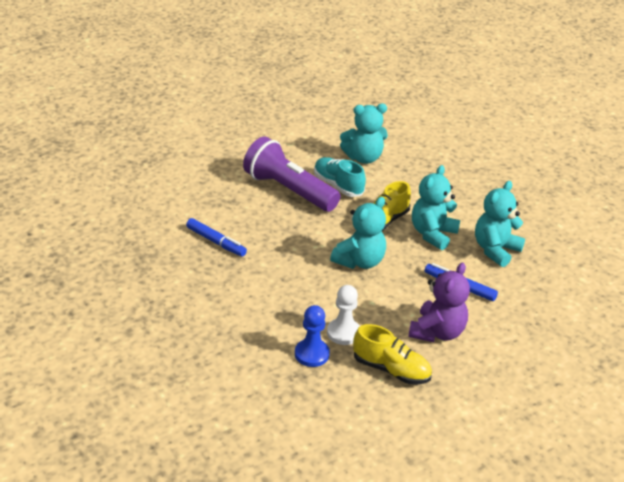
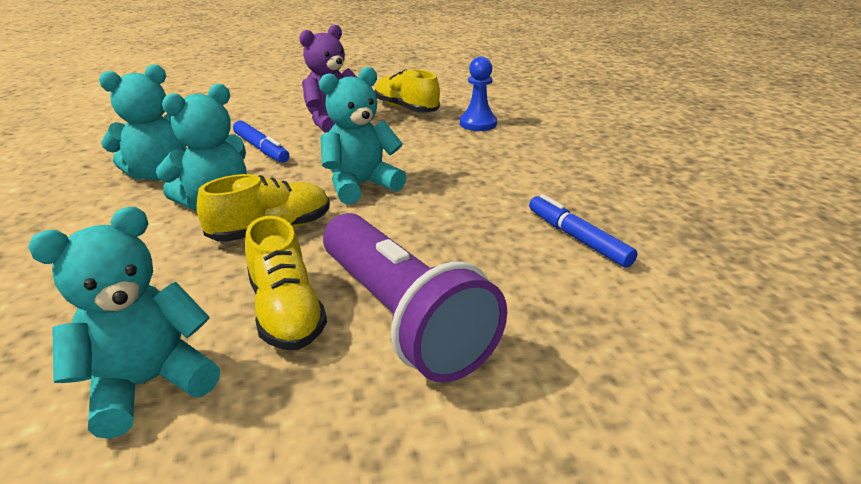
camera: 160 degrees left, 5 degrees down
(338, 185) = (286, 312): turquoise shoe -> yellow shoe
(343, 333) = (434, 132): white pawn -> none
(363, 158) = (148, 384): turquoise teddy bear -> turquoise teddy bear turned 45 degrees counterclockwise

